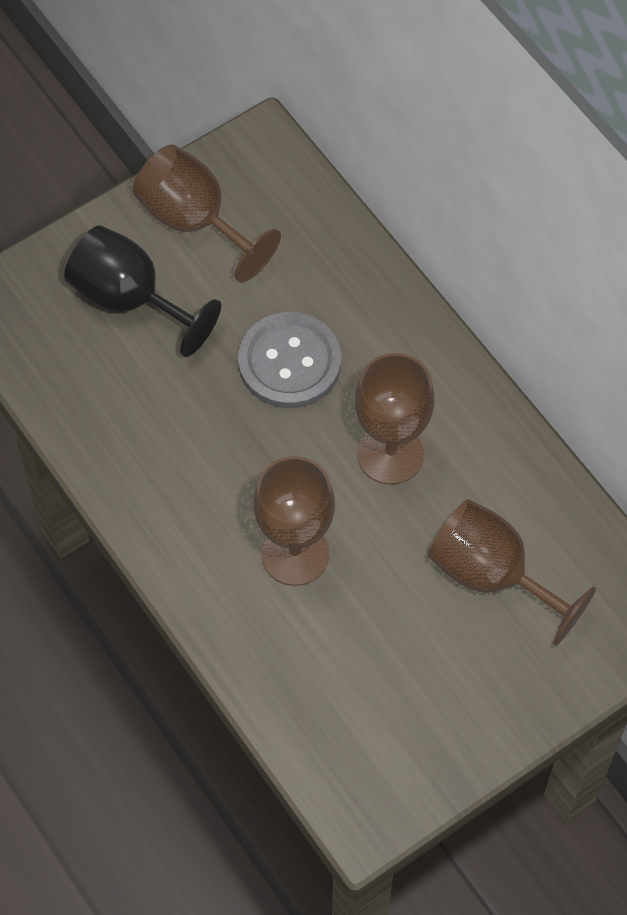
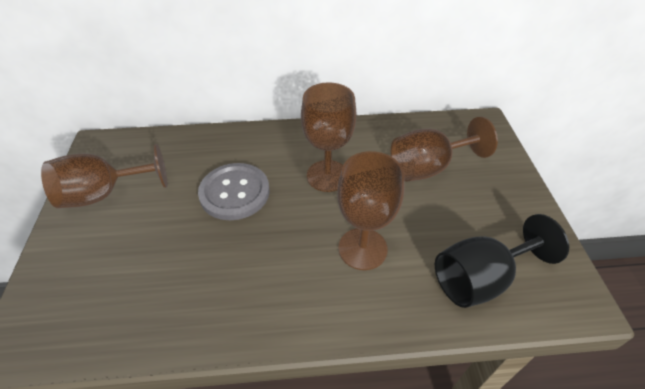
camera: 60 degrees left, 15 degrees down
(130, 299) = (115, 252): black goblet -> black goblet (480, 279)

